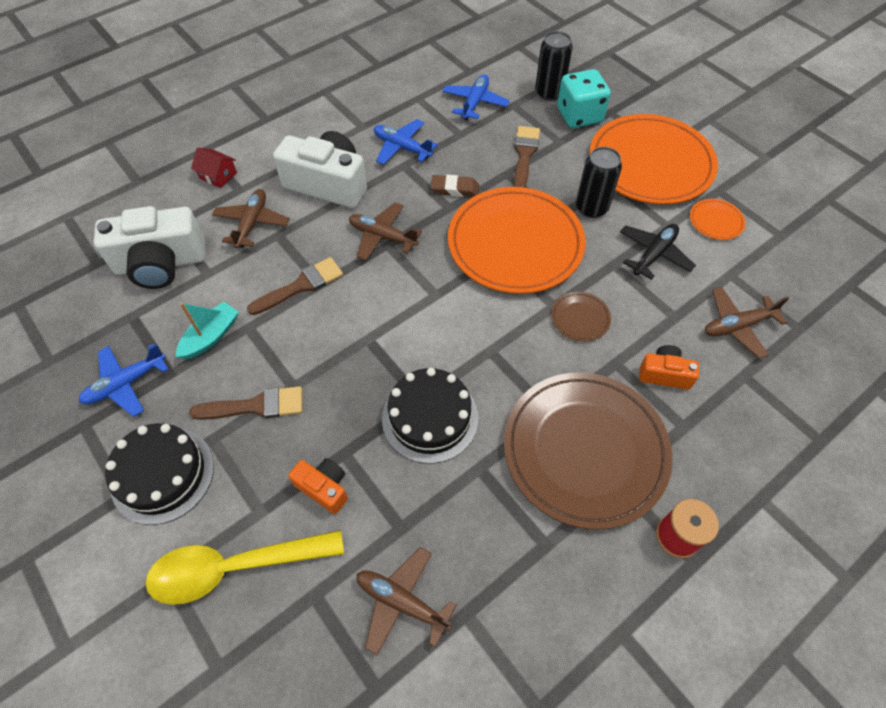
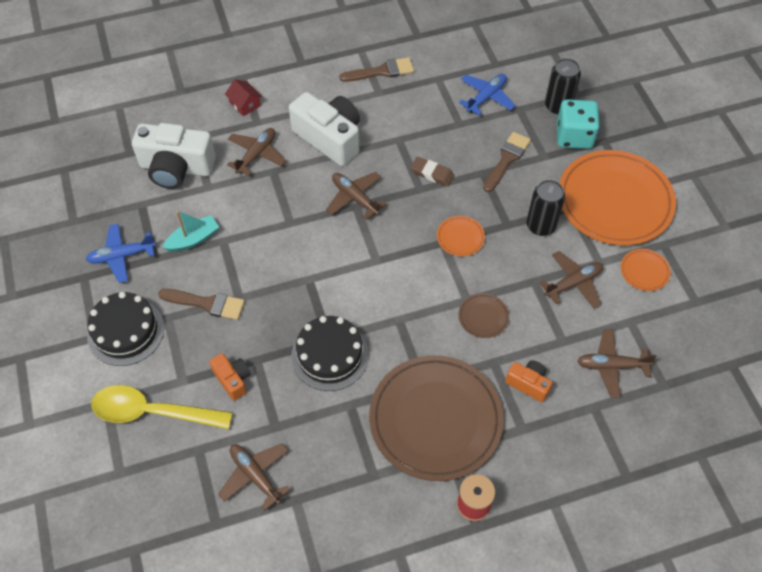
camera: 20 degrees right, 0 degrees up
(301, 286) = (274, 220): brown brush -> brown brush (381, 71)
(402, 147) = (404, 122): blue plane -> none
(515, 243) = (460, 237): orange plate -> orange plate, size x0.41
(654, 254) = (573, 283): black plane -> brown plane

